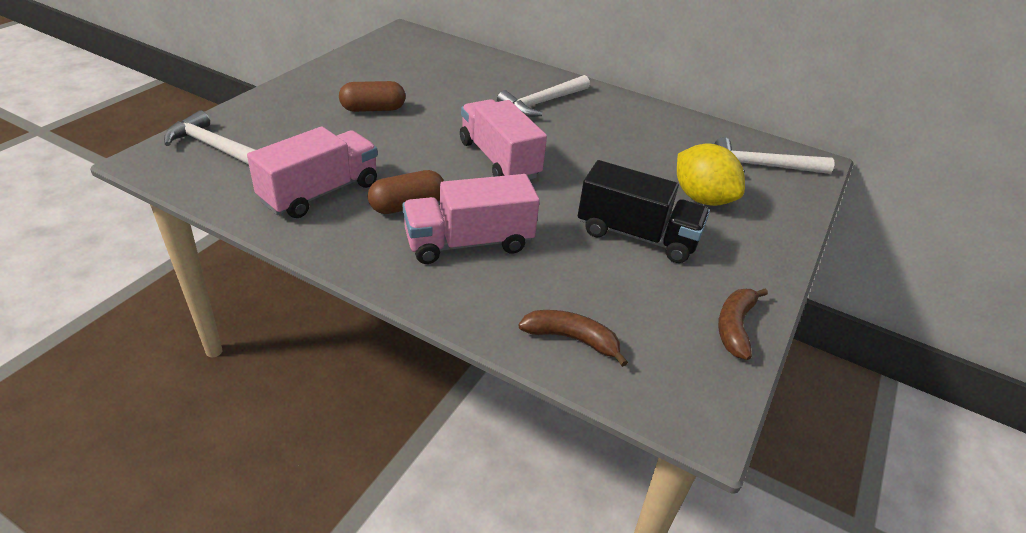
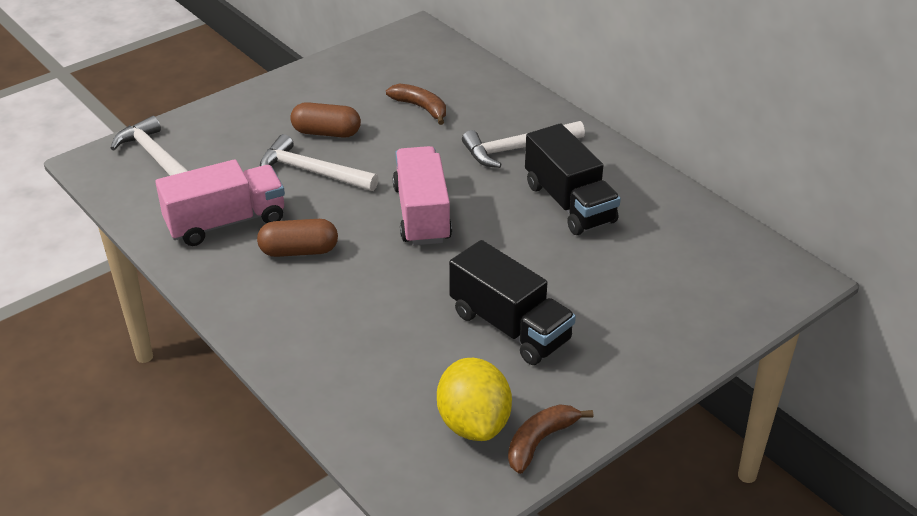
camera: 25 degrees right, 0 degrees up
(468, 243) = (334, 301): pink truck -> none
(572, 339) = (371, 415): brown banana -> brown banana (421, 108)
(611, 135) = (569, 203): none -> black truck
(702, 198) = (617, 298): yellow lemon -> yellow lemon (473, 423)
(763, 166) = (727, 272): white hammer -> white hammer (312, 171)

